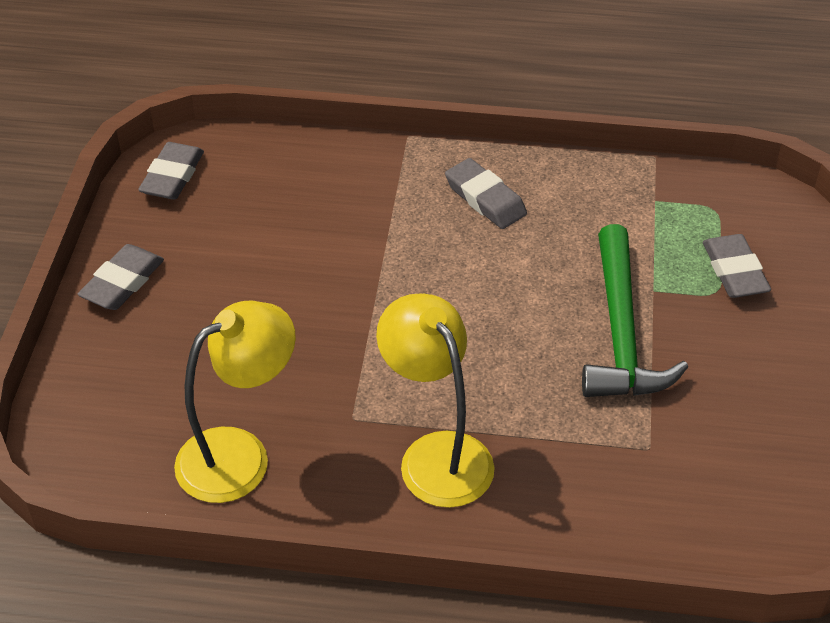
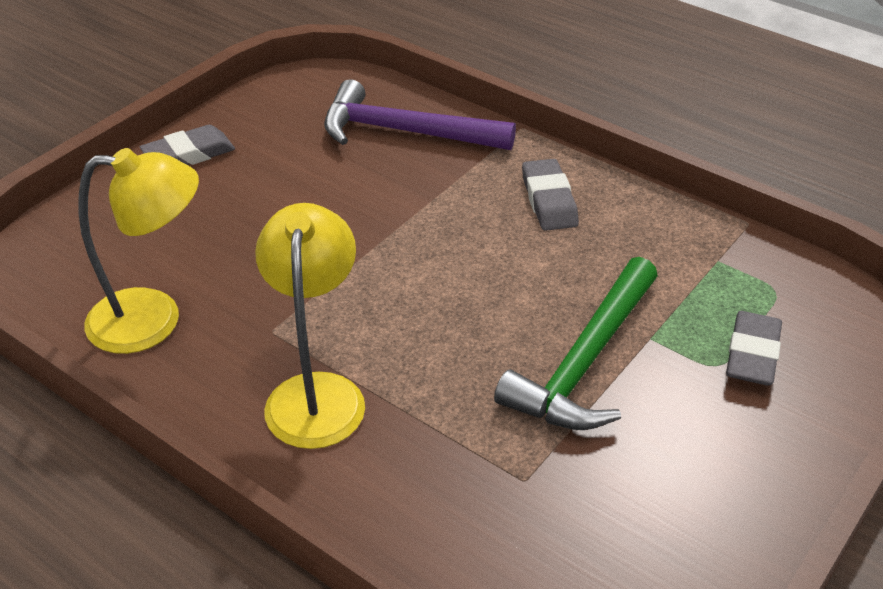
camera: 30 degrees right, 5 degrees down
(172, 176) = (298, 93): grey eraser -> none
(308, 179) = (405, 131): none -> purple hammer

